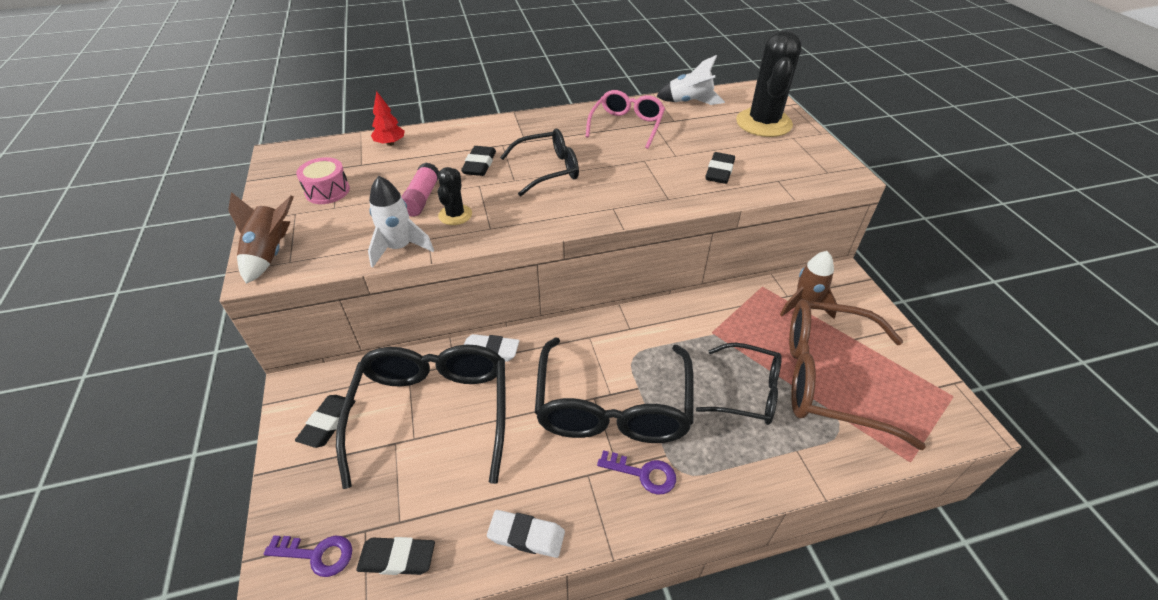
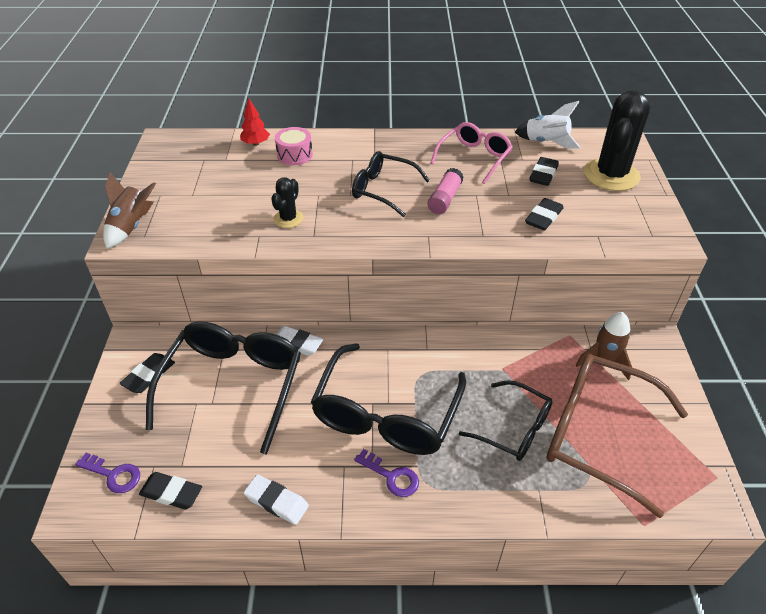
camera: 15 degrees right, 0 degrees up
(327, 191) = (191, 179): pink drum -> pink drum (294, 155)
(400, 248) = (233, 240): white rocket -> none
(422, 198) = (265, 199): pink glue stick -> pink glue stick (445, 199)
(479, 164) = (325, 175): black eraser -> black eraser (543, 174)
(547, 170) = (383, 190): black glasses -> black glasses turned 150 degrees counterclockwise

